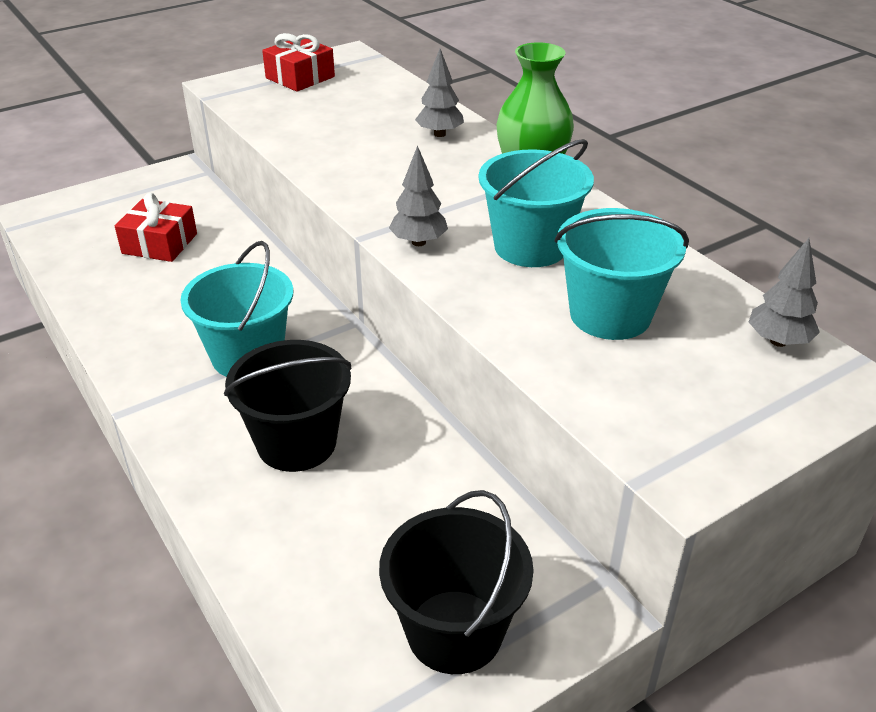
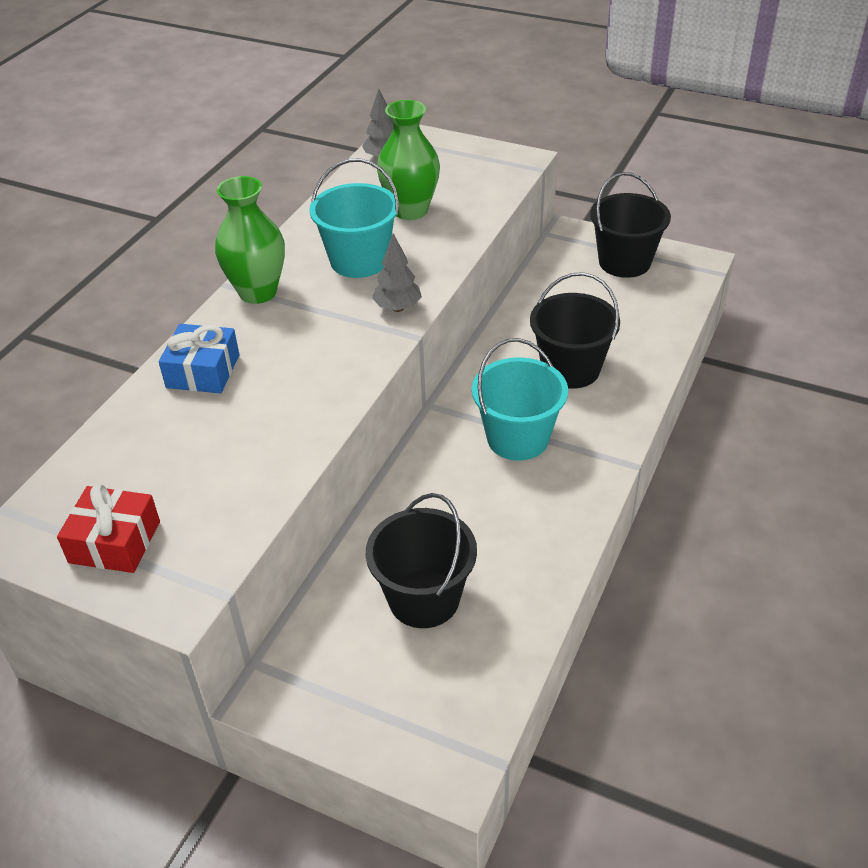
camera: 120 degrees left, 5 degrees up
(159, 243) = (424, 599): red gift -> black bucket
(439, 134) = (203, 371): grey tree -> blue gift
(610, 315) = (410, 210): turquoise bucket -> green vase

